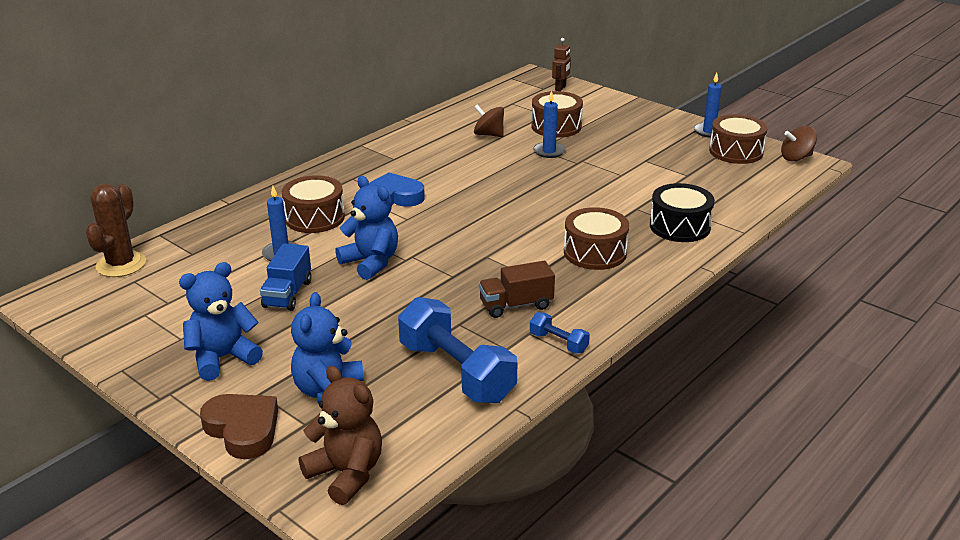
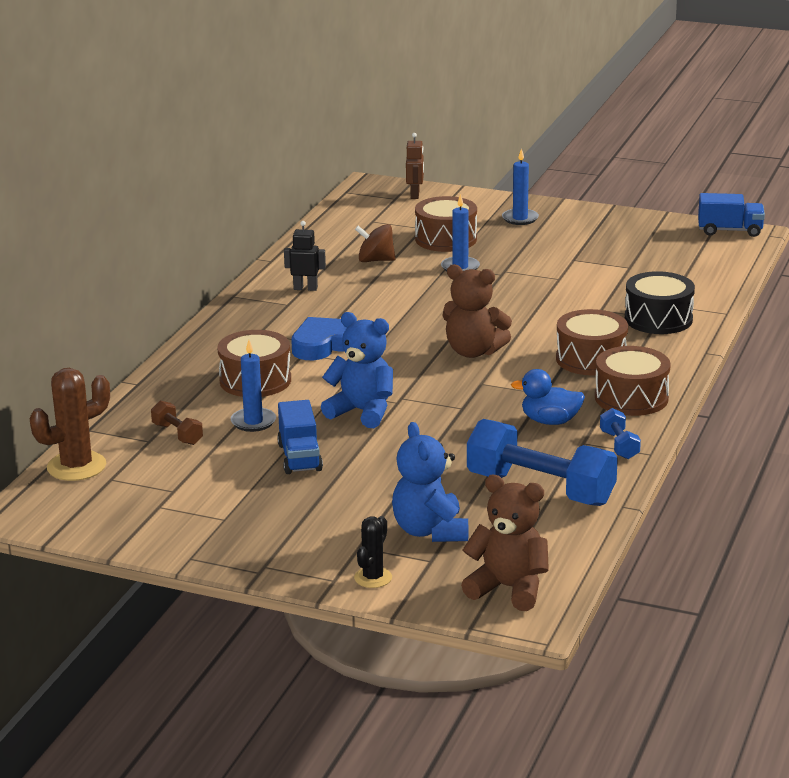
camera: 20 degrees left, 5 degrees down
(121, 264) = (76, 466): brown cactus -> brown cactus turned 60 degrees clockwise
(217, 252) = (177, 434): none -> brown dumbbell
(223, 358) = (289, 526): blue teddy bear -> none
(243, 429) = (373, 578): brown heart -> black cactus
(418, 148) = (305, 288): none -> black robot
(502, 226) = (473, 351): none -> brown teddy bear
(516, 305) = (550, 421): brown truck -> blue duck
(558, 343) = (619, 445): blue dumbbell -> blue dumbbell turned 60 degrees clockwise
(709, 131) = (619, 218): blue candle -> blue candle (520, 218)
(736, 152) = (663, 234): brown drum -> brown drum (631, 398)
(796, 158) = (729, 231): brown spinning top -> blue truck

